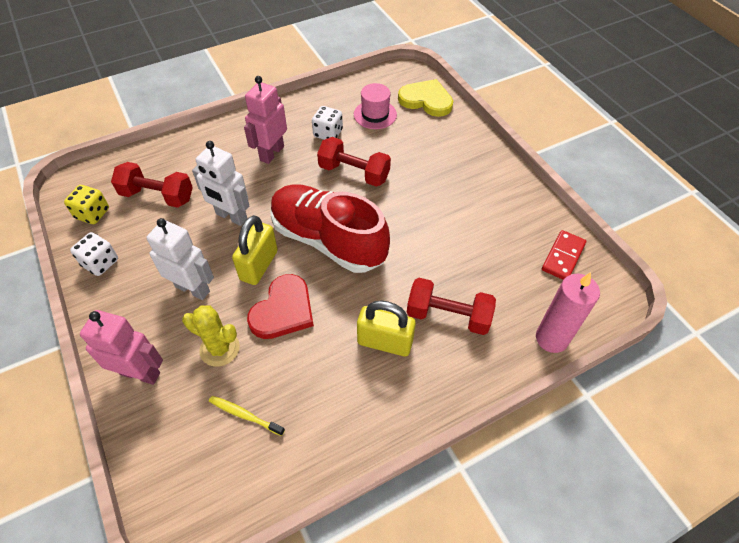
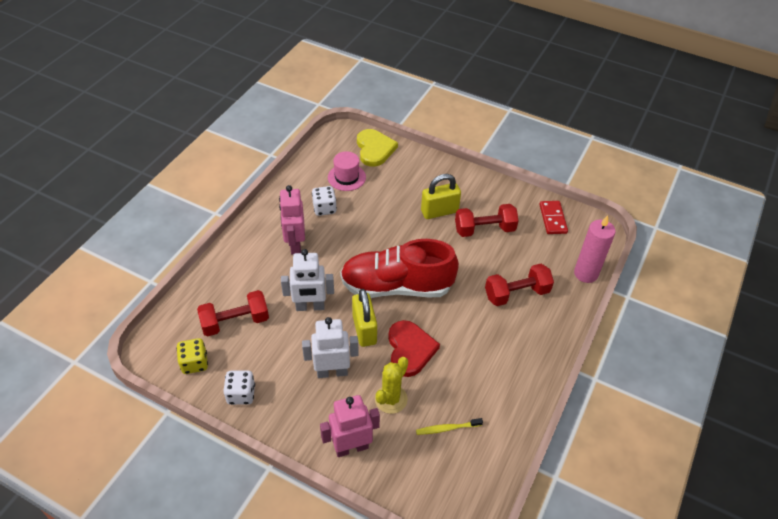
camera: 35 degrees left, 5 degrees down
(219, 349) = (391, 399): yellow cactus -> yellow cactus turned 45 degrees counterclockwise
(354, 173) = (371, 229): red dumbbell -> red dumbbell (484, 229)
(385, 342) = (493, 332): yellow padlock -> yellow padlock (439, 211)
(426, 100) = (374, 149): yellow heart -> yellow heart turned 90 degrees clockwise

